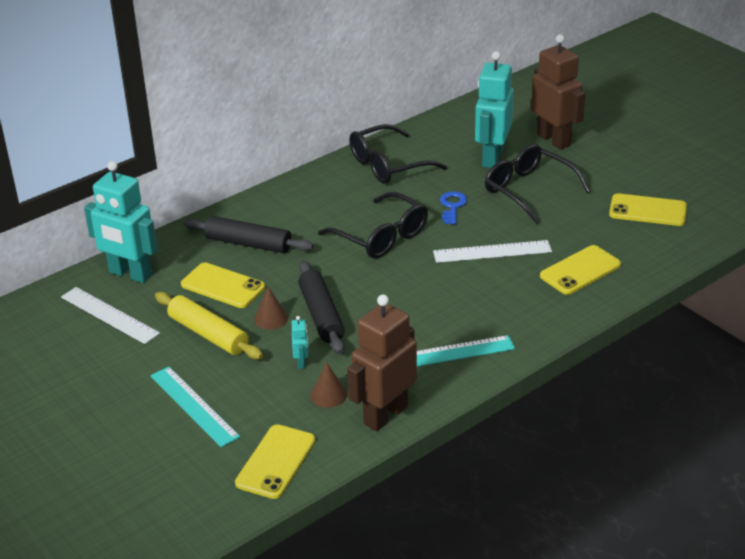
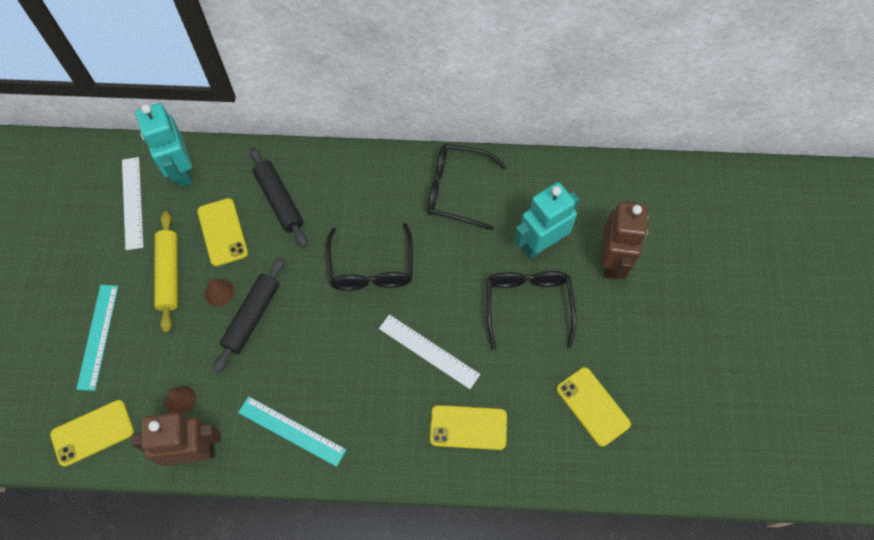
camera: 40 degrees right, 30 degrees up
(301, 362) = (195, 353): turquoise robot -> none
(452, 206) = (453, 276): blue key -> none

